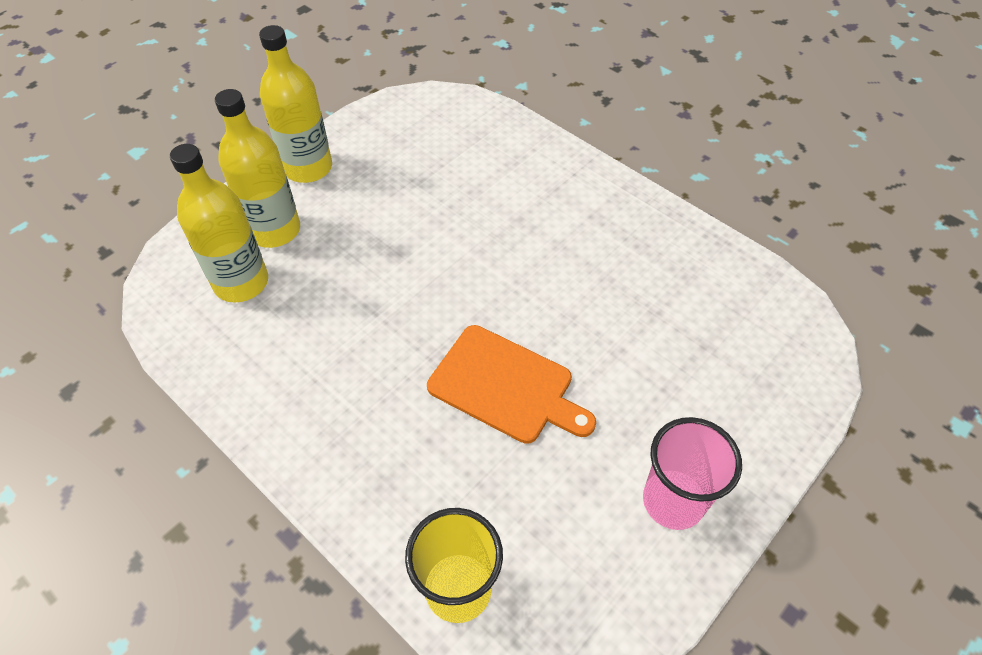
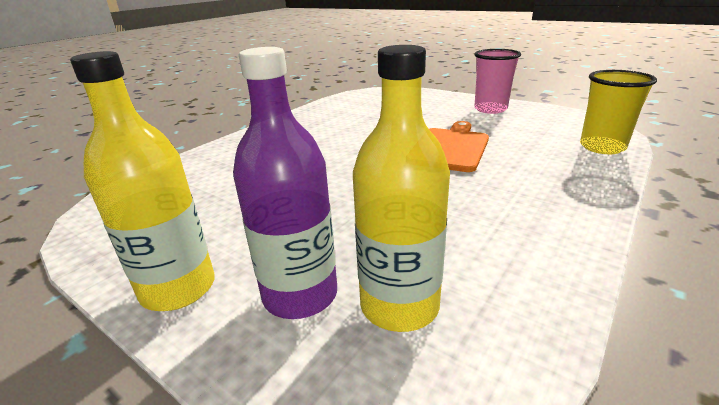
camera: 95 degrees left, 25 degrees down
(274, 230) = (300, 295): yellow bottle -> purple bottle

